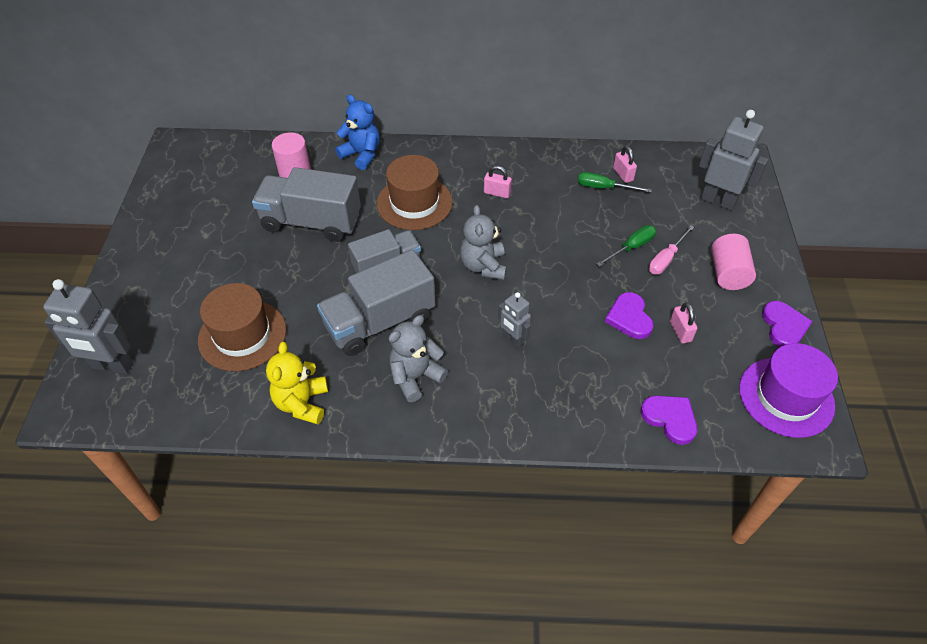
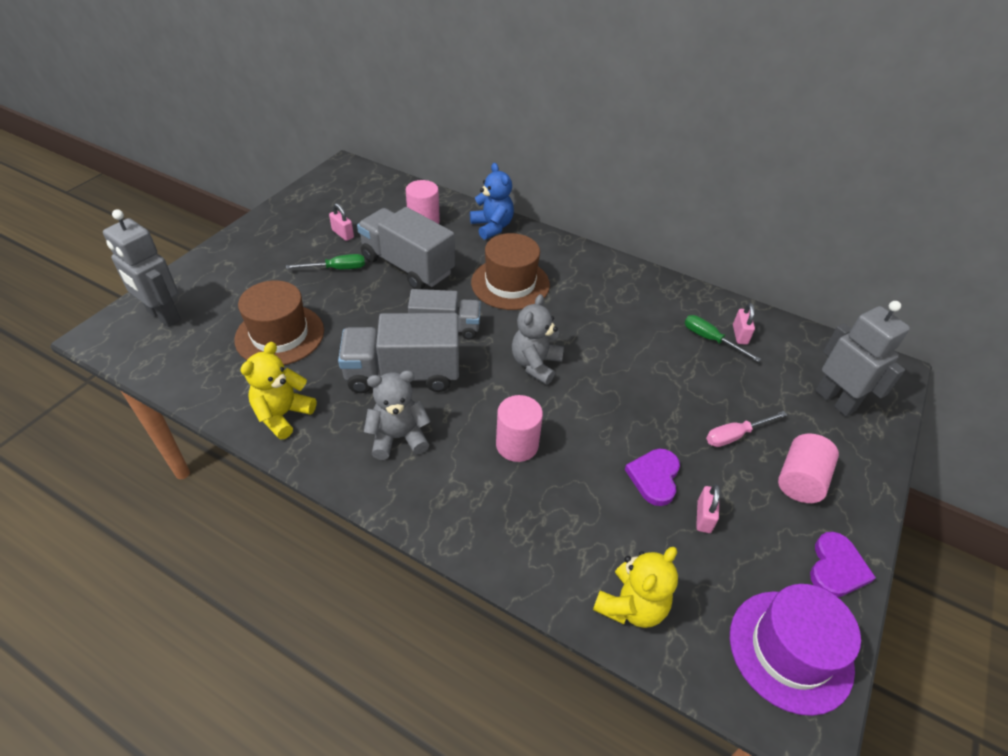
camera: 25 degrees right, 5 degrees down
(497, 193) = (595, 304): pink padlock -> pink padlock (343, 234)
(513, 339) = (517, 444): grey robot -> pink cylinder
(631, 247) = (703, 408): green screwdriver -> green screwdriver (337, 269)
(670, 419) = (631, 605): purple heart -> yellow teddy bear

